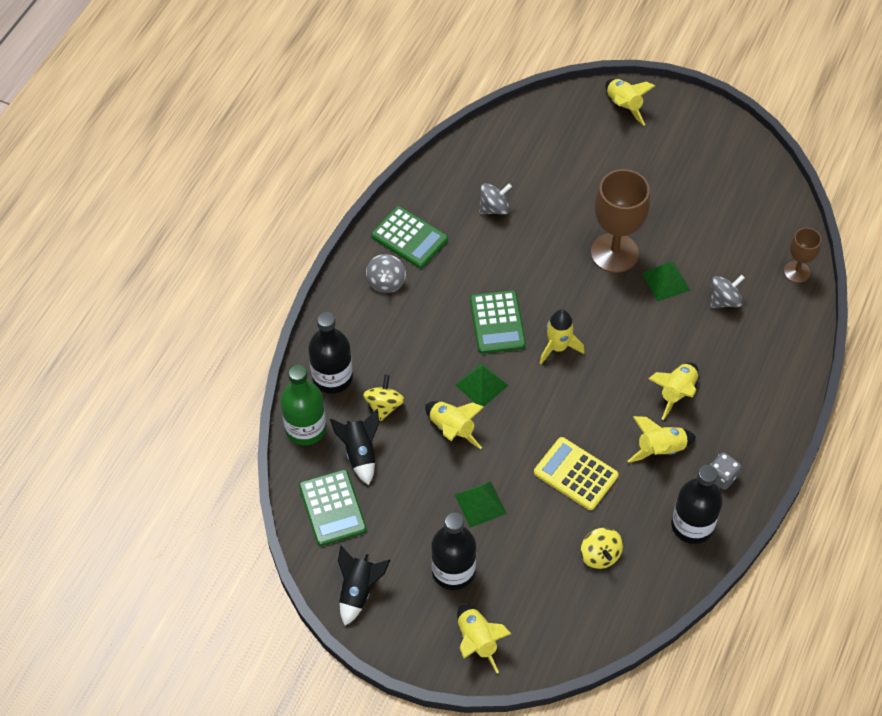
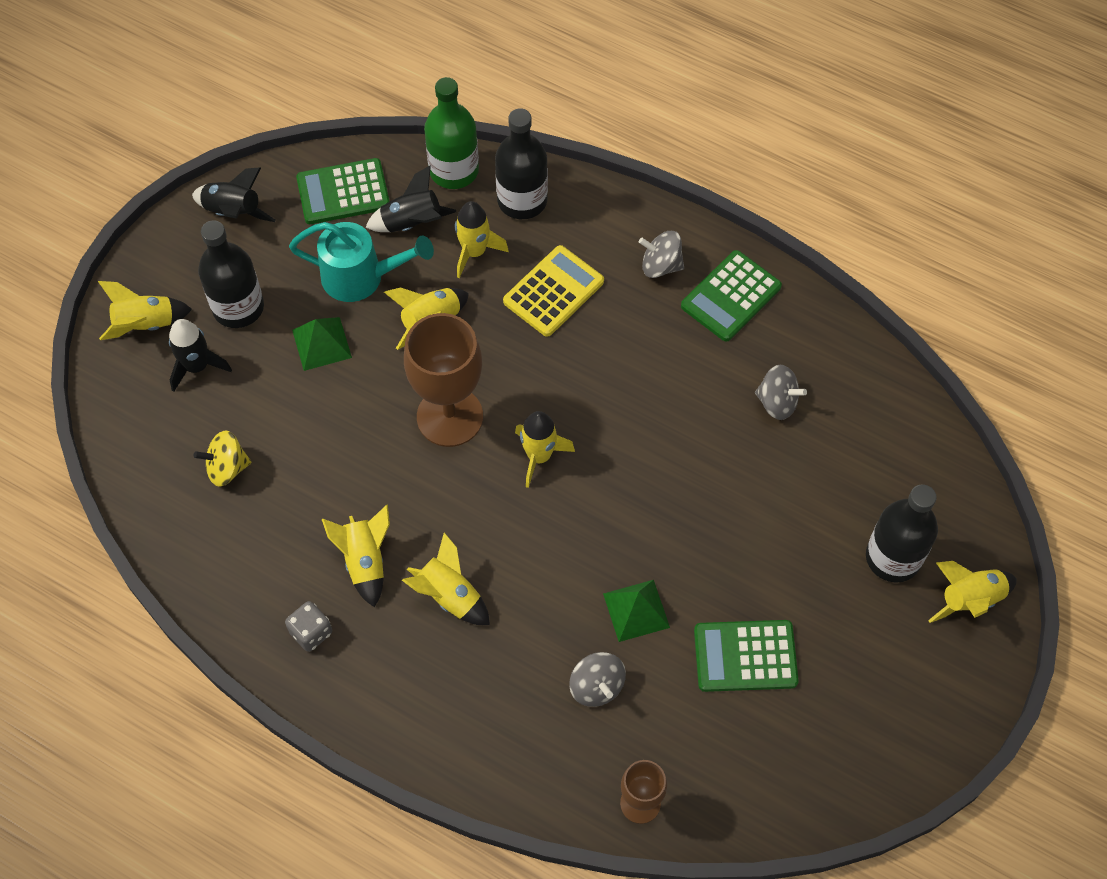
camera: 95 degrees right, 5 degrees up
(384, 406) = (474, 252): yellow spinning top -> yellow rocket
(415, 483) = (362, 277): none -> turquoise watering can
(481, 385) = (491, 360): green pyramid -> none
(494, 208) = (777, 402): grey spinning top -> grey spinning top turned 45 degrees counterclockwise
(497, 322) = (586, 387): green calculator -> green calculator (745, 656)
(512, 593) = (197, 366): none -> black rocket
(575, 474) = (345, 454): yellow calculator -> yellow calculator (553, 291)
(614, 253) = (691, 548): brown goblet -> brown goblet (450, 417)
(692, 525) = (247, 583): black bottle -> black bottle (893, 557)

